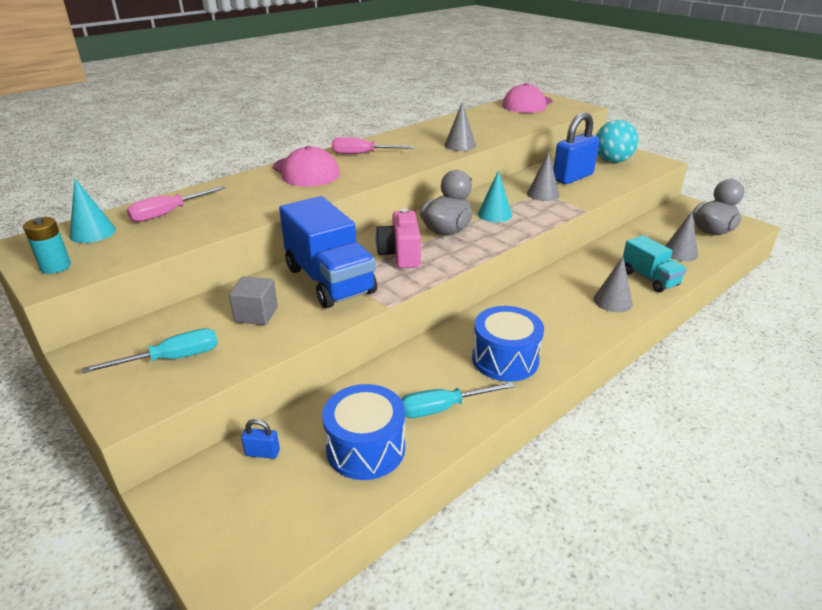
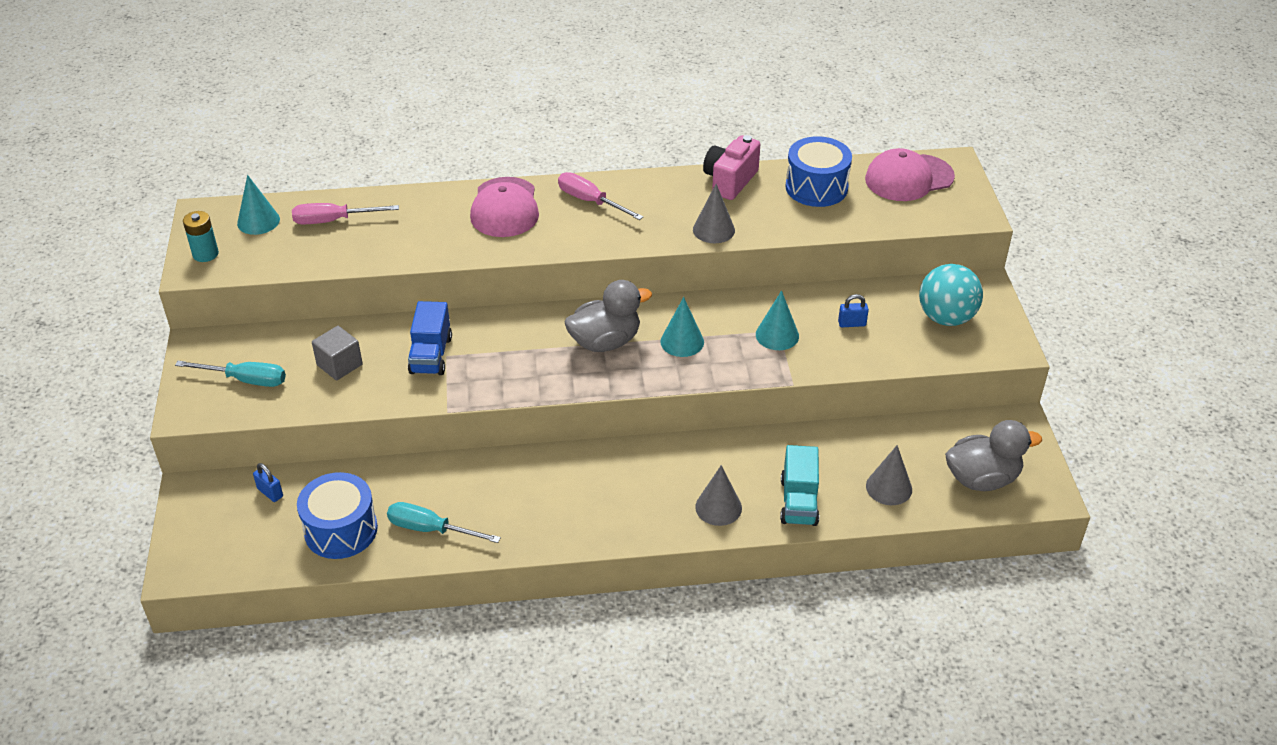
camera: 35 degrees right, 10 degrees up
(329, 280) = (431, 355): blue truck -> blue truck, size x0.59
(400, 255) = (524, 353): pink camera -> pink camera (730, 181)
(505, 359) = (534, 513): blue drum -> blue drum (816, 187)
(543, 194) = (777, 335): grey cone -> turquoise cone
(572, 177) = (852, 323): blue padlock -> blue padlock, size x0.42

